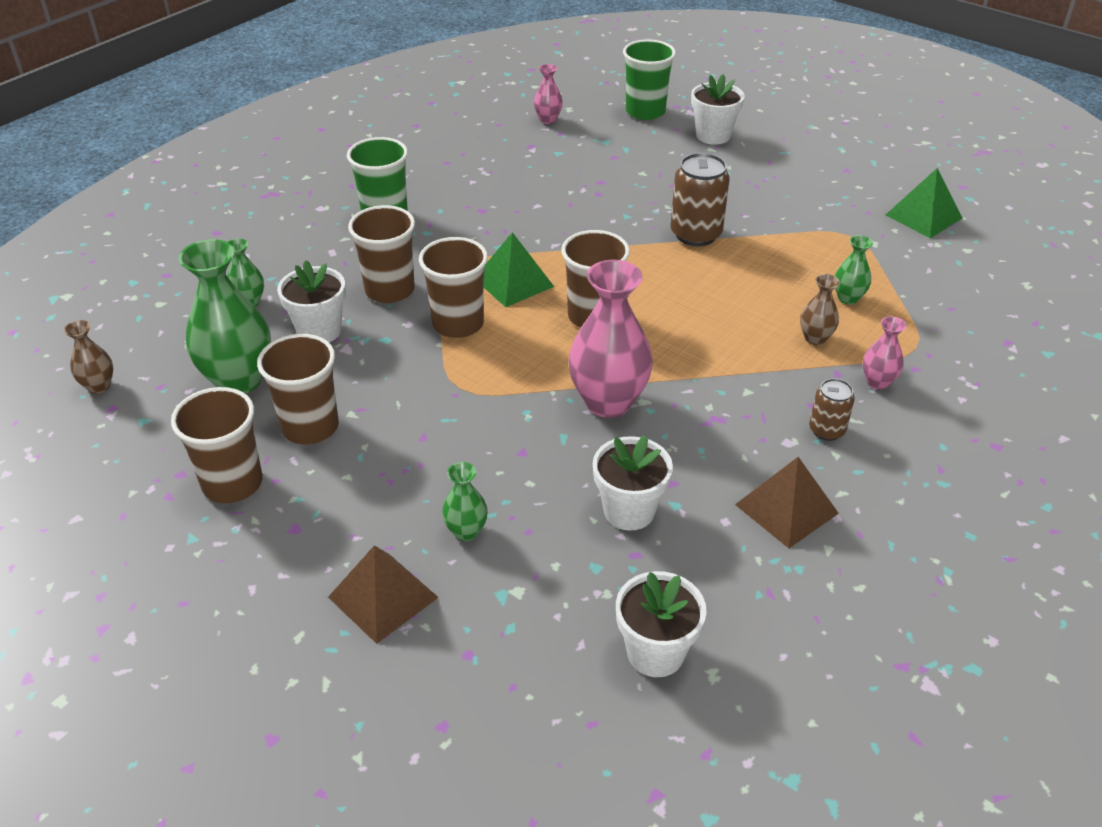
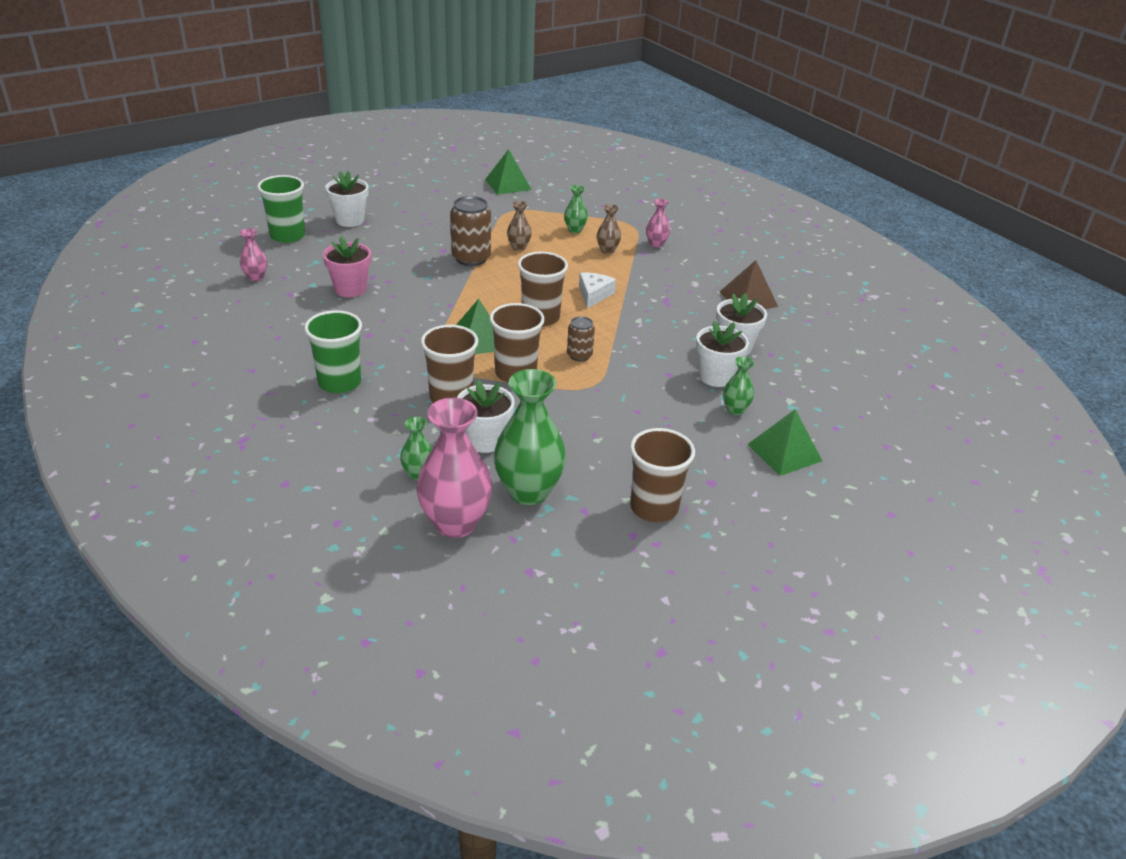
camera: 75 degrees left, 5 degrees down
(99, 386) = (493, 578): brown vase -> brown vase (519, 247)
(310, 427) = (604, 461): brown cup -> none
(383, 597) = (784, 452): brown pyramid -> green pyramid
(564, 176) = (350, 289): none -> pink flower pot
(608, 402) = (633, 332): pink vase -> pink vase (455, 523)
(655, 652) = (843, 364): white flower pot -> white flower pot (716, 377)
(680, 349) = (594, 295): none -> white cheese
(826, 430) = (690, 270): brown can -> brown can (579, 355)

